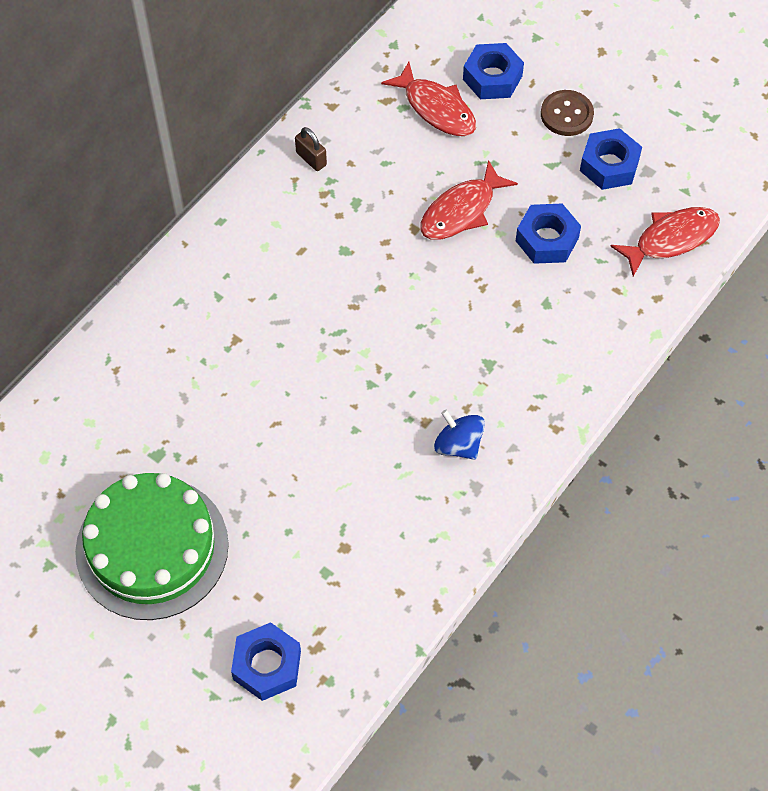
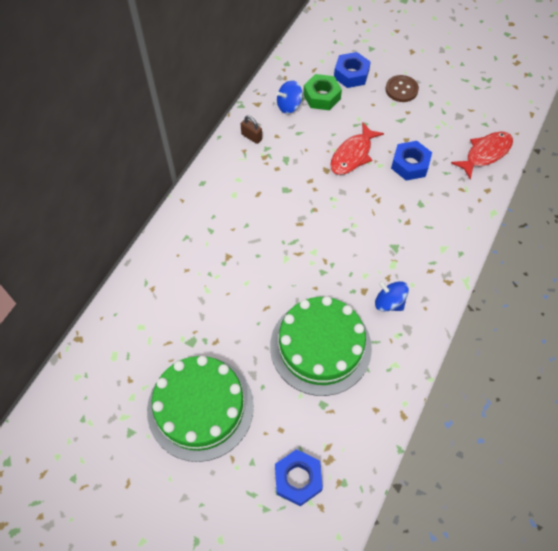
camera: 10 degrees left, 0 degrees up
(341, 491) = (320, 346): none -> green cake
(381, 116) = (289, 106): none -> blue spinning top
(436, 108) = (321, 96): red fish -> green nut
(609, 165) = (435, 115): blue nut -> none

